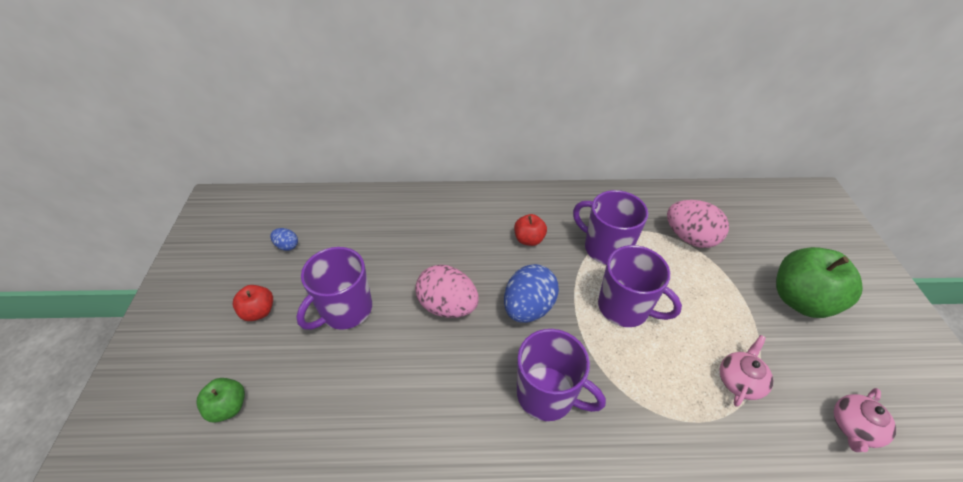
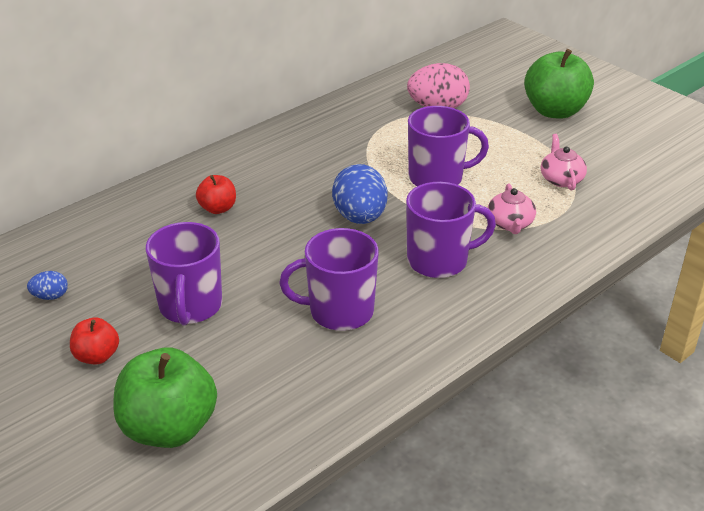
camera: 40 degrees left, 10 degrees down
(228, 407) = (169, 428): green apple -> green apple, size x1.94
(447, 306) = (287, 252): pink egg -> none
(529, 239) = (303, 171): red apple -> red apple (218, 208)
(605, 248) = (377, 146): purple mug -> purple mug (339, 311)
(854, 427) = (650, 167): pink teapot -> pink teapot (510, 224)

